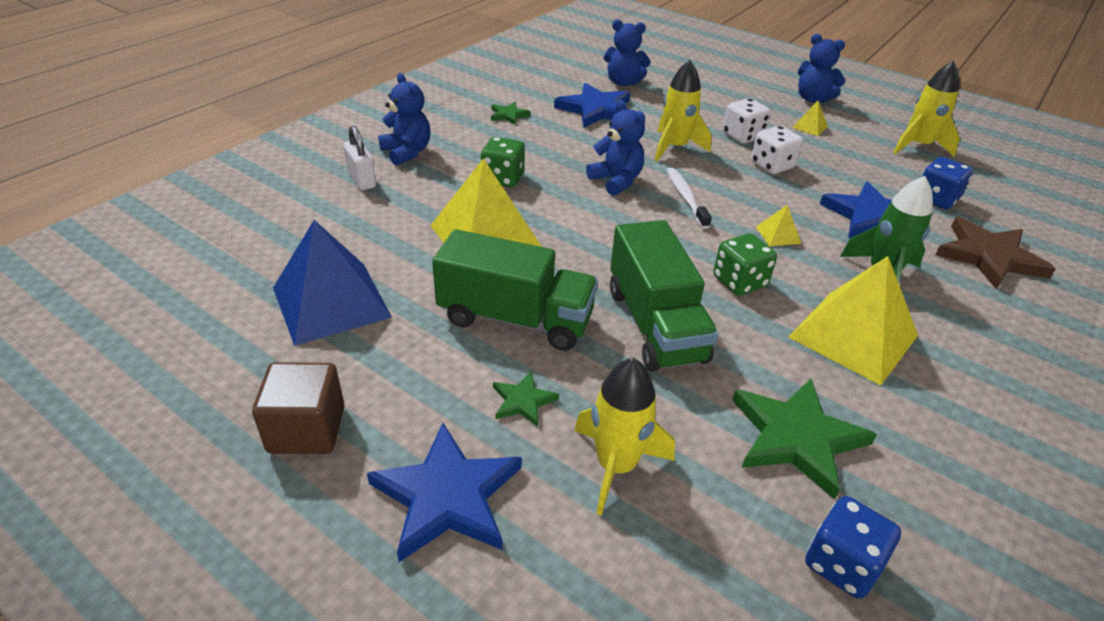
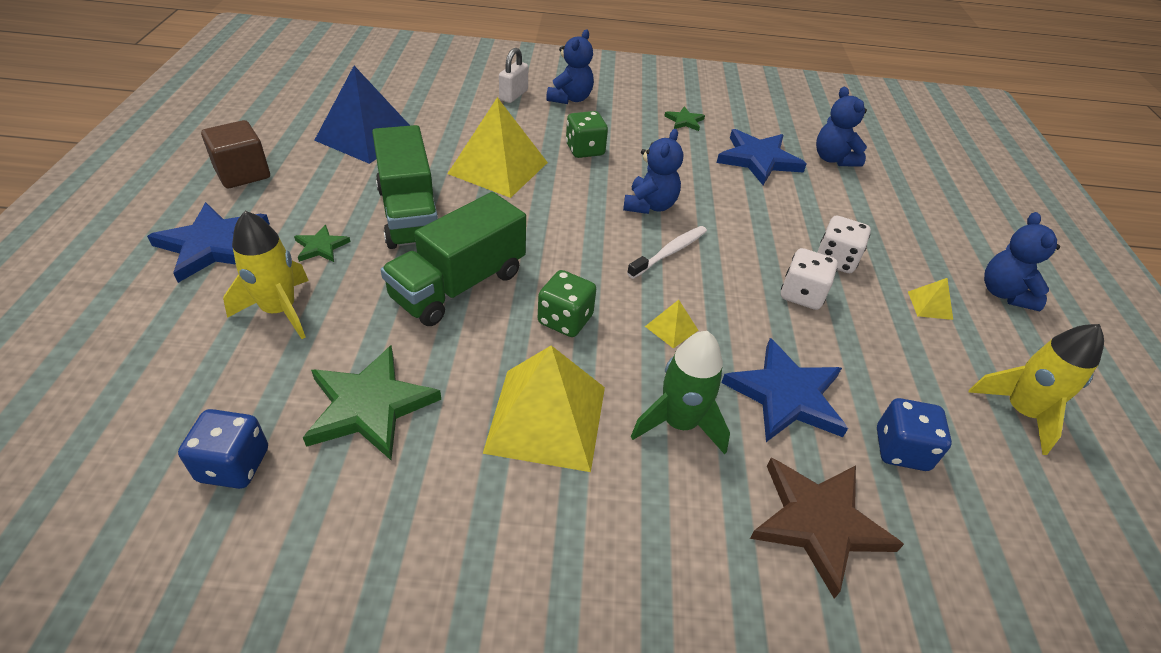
camera: 55 degrees right, 5 degrees up
(674, 148) = (751, 222): yellow rocket -> none

